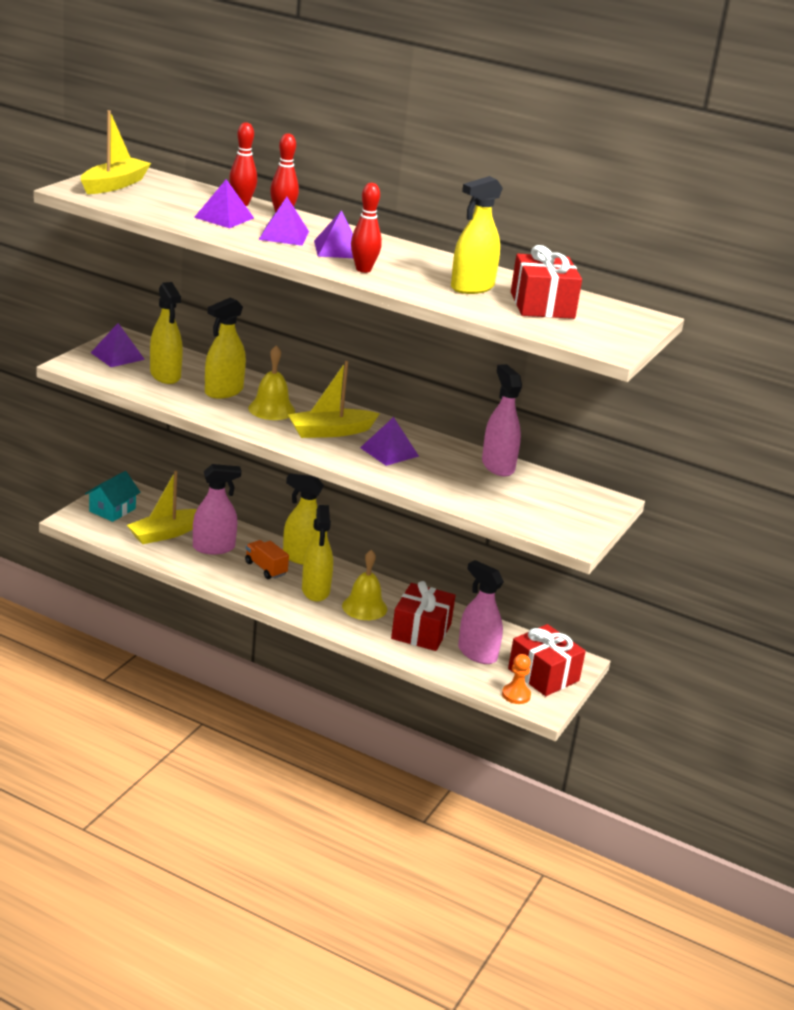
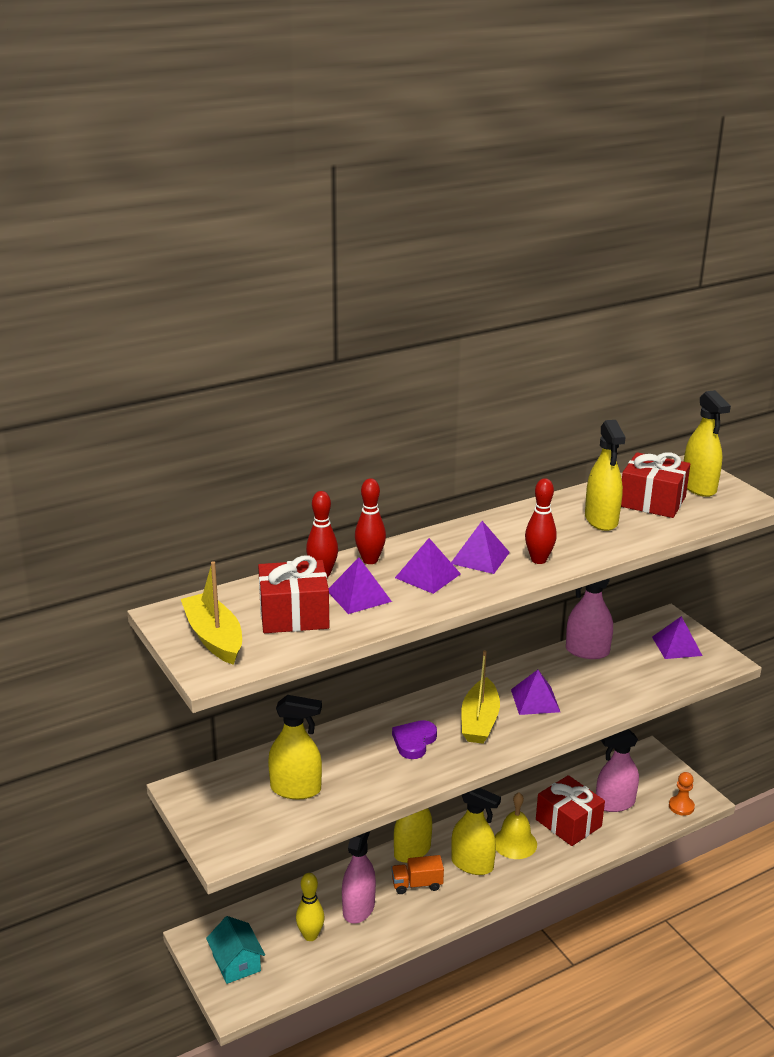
camera: 55 degrees left, 0 degrees up
(117, 356) = (225, 810): purple pyramid -> purple pyramid (676, 646)
(165, 534) = (310, 936): yellow boat -> yellow bowling pin
(224, 391) = (357, 760): yellow spray bottle -> yellow spray bottle (699, 487)
(271, 409) = (414, 742): yellow bell -> purple heart
(543, 675) = (659, 779): red gift -> red gift (294, 615)

